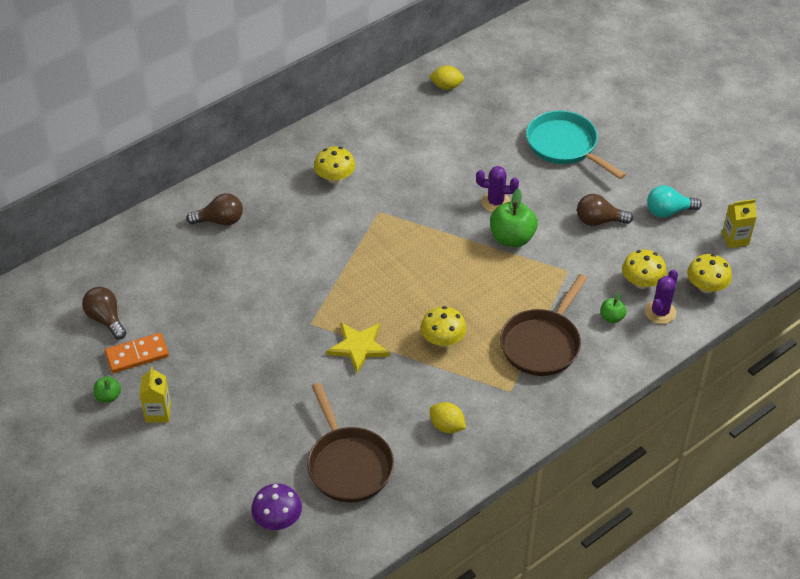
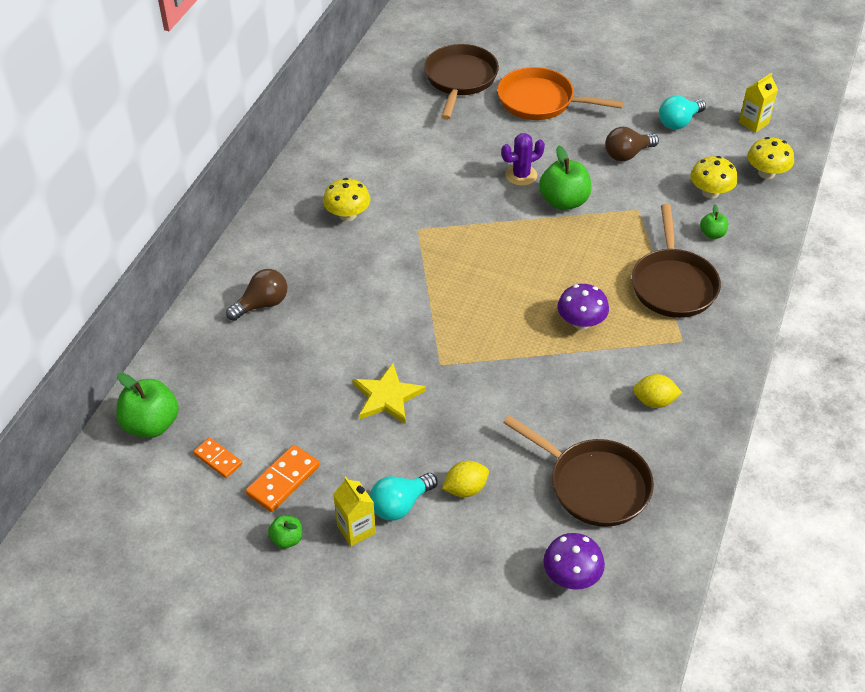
camera: 30 degrees left, 0 degrees up
(81, 274) = (151, 424): none -> green apple
(106, 319) = (218, 459): brown light bulb -> orange domino
(201, 411) = (400, 505): none -> turquoise light bulb
(358, 347) = (507, 365): yellow star -> yellow star (387, 396)
(443, 340) = (581, 322): yellow mushroom -> purple mushroom
(446, 86) = (386, 89): yellow lemon -> yellow lemon (465, 489)
(513, 101) = (460, 80): none -> brown pan
(565, 146) = (541, 101): turquoise pan -> orange pan
(660, 312) = (748, 211): purple cactus -> none

